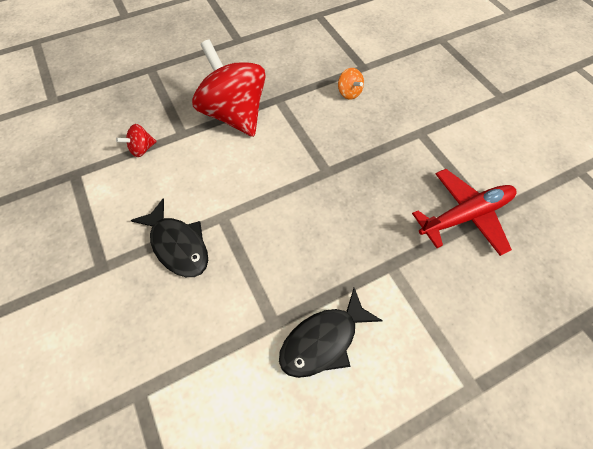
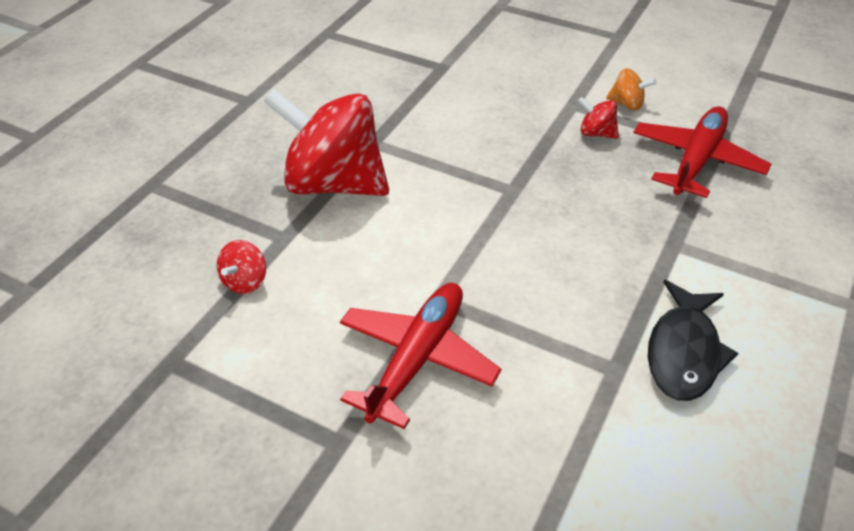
camera: 35 degrees left, 15 degrees down
(178, 245) = (416, 359): black fish -> red plane
(349, 93) = (454, 100): orange spinning top -> orange spinning top (627, 104)
(415, 160) = (596, 133): none -> red spinning top

